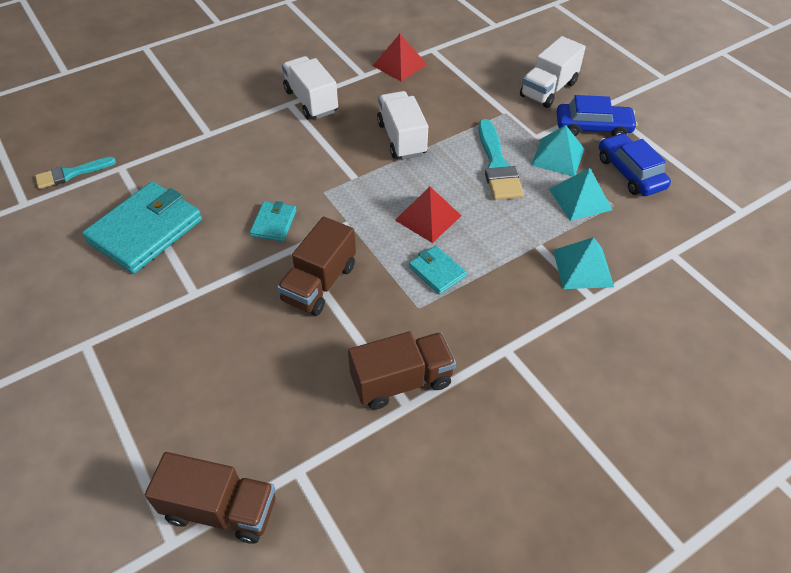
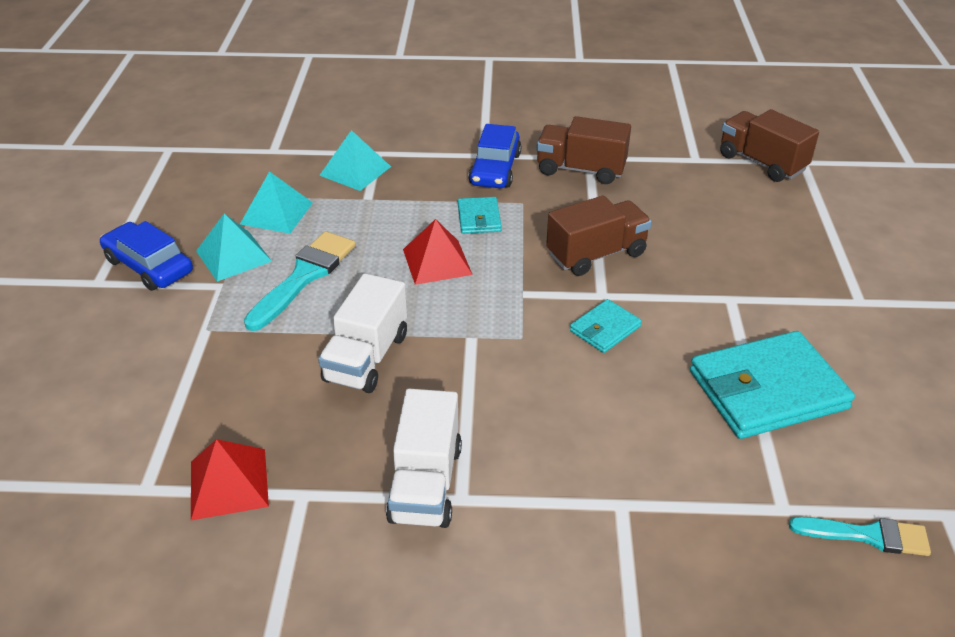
camera: 145 degrees left, 10 degrees down
(548, 89) = (112, 332): white truck -> none
(630, 173) = (196, 212): blue car -> blue car (495, 169)

